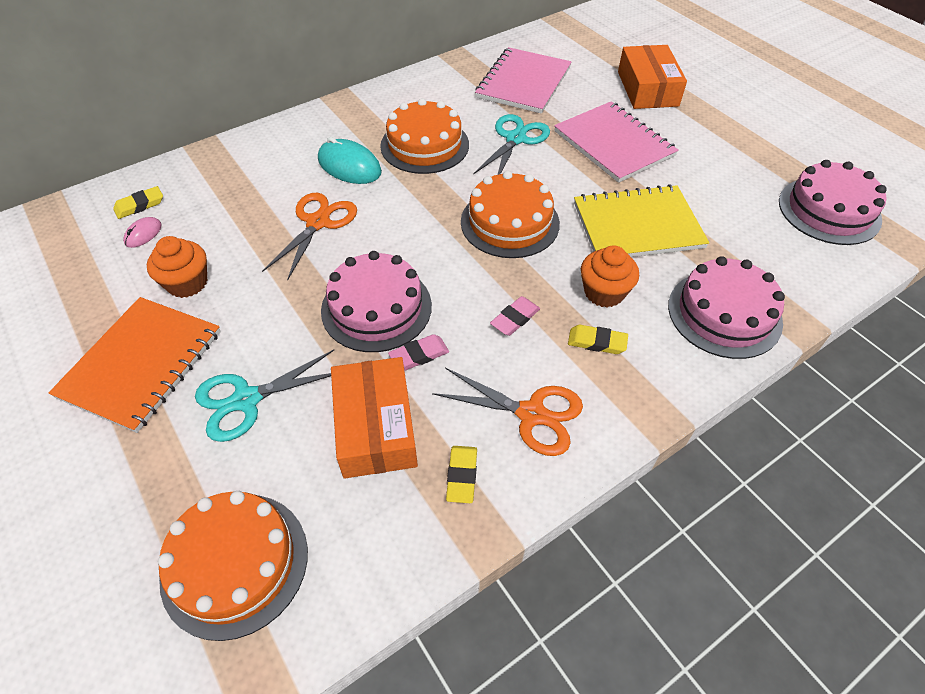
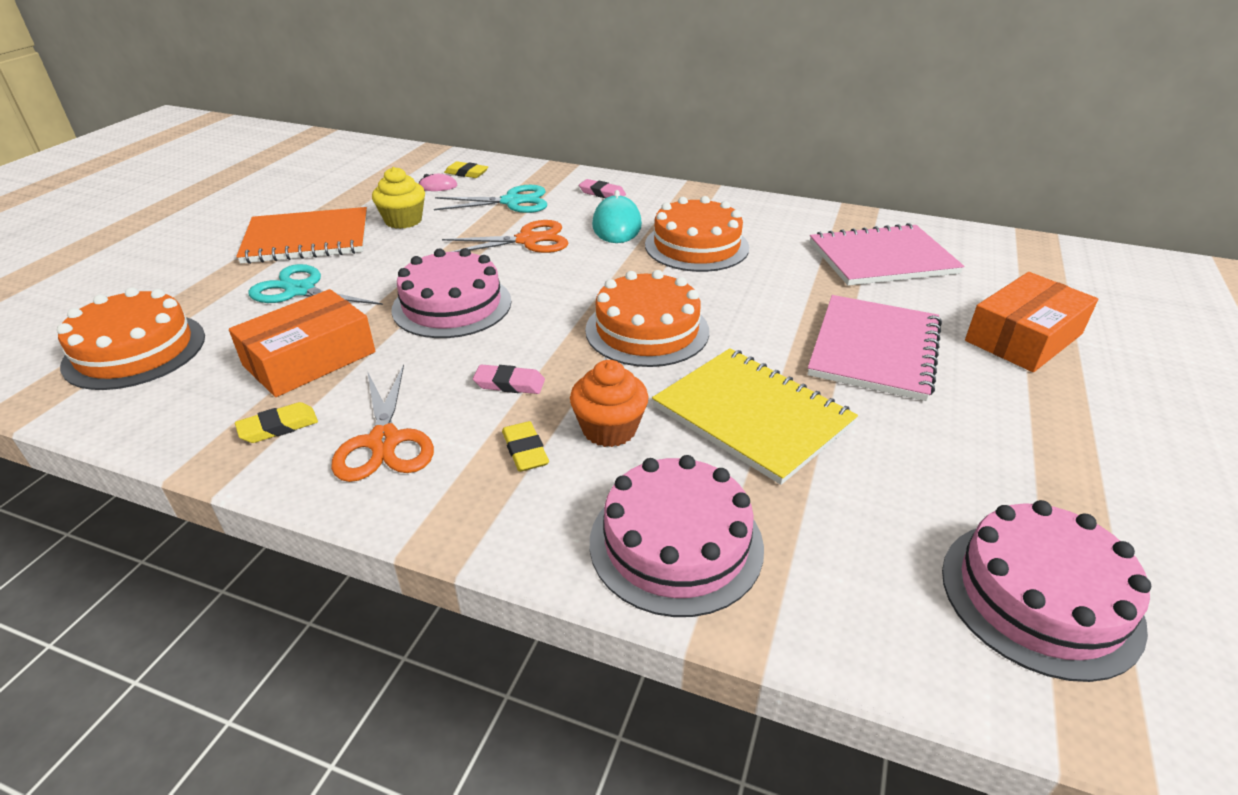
camera: 55 degrees right, 15 degrees down
(187, 283) = (403, 220): orange cupcake -> yellow cupcake
(419, 355) = (412, 348): pink eraser -> pink eraser (602, 193)
(515, 139) = (781, 287): turquoise scissors -> turquoise scissors (512, 202)

